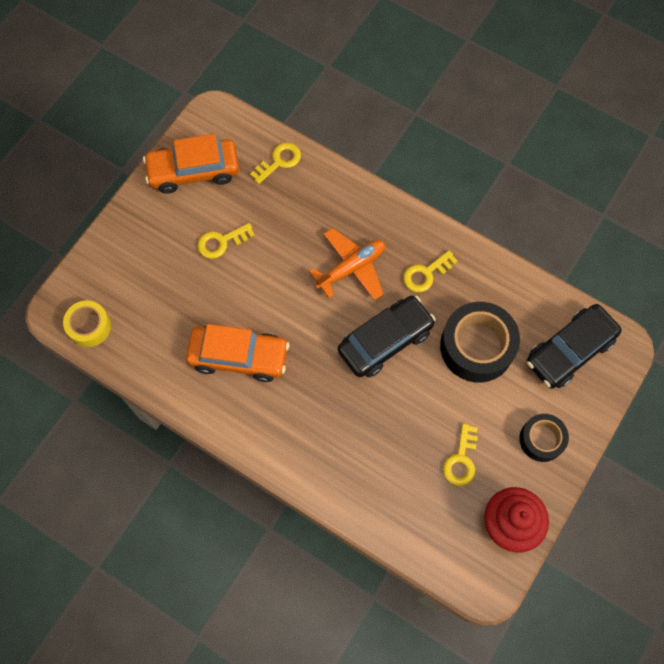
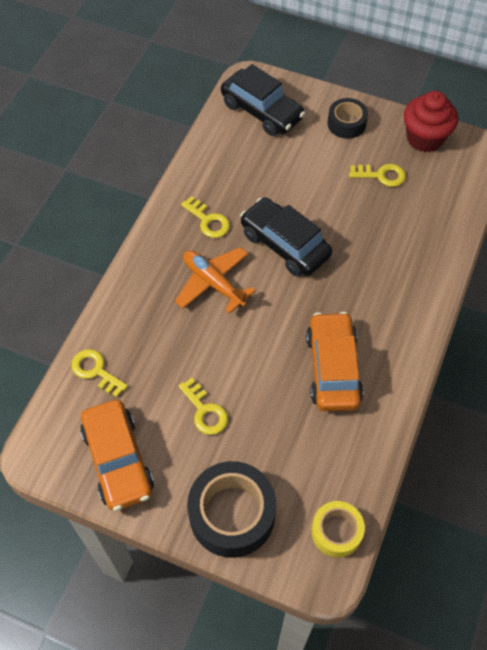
camera: 100 degrees left, 10 degrees down
(477, 347) = (273, 175): black tape -> black tape (232, 514)

